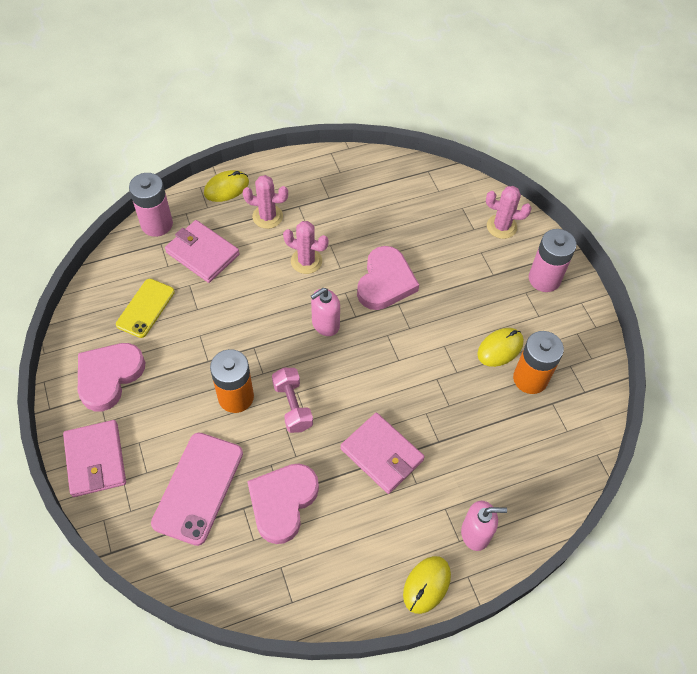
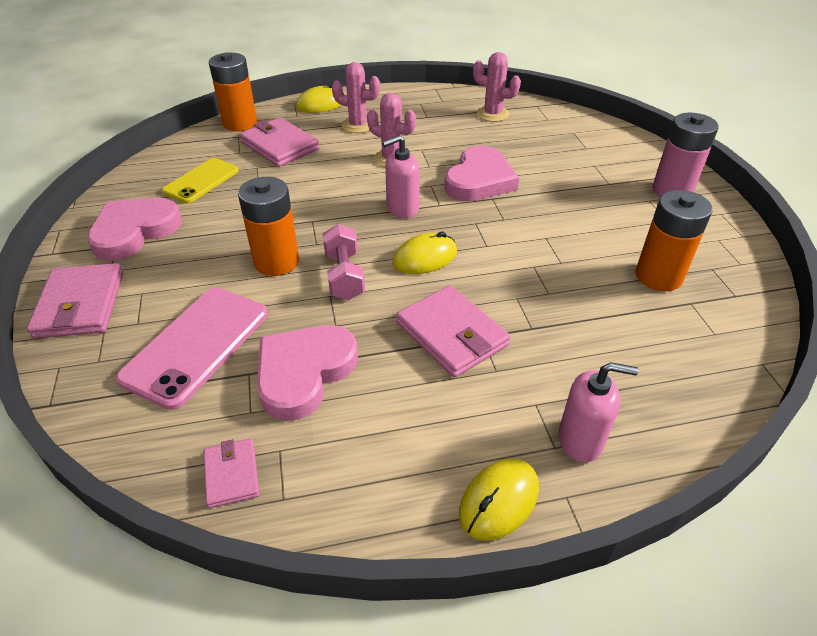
camera: 10 degrees right, 15 degrees down
(157, 224) = (240, 123): pink battery -> orange battery
(254, 589) = (232, 474): none -> pink wallet
(500, 348) = (617, 245): yellow mouse -> yellow mouse (425, 258)
(501, 226) = (618, 148): pink cactus -> pink cactus (492, 114)

